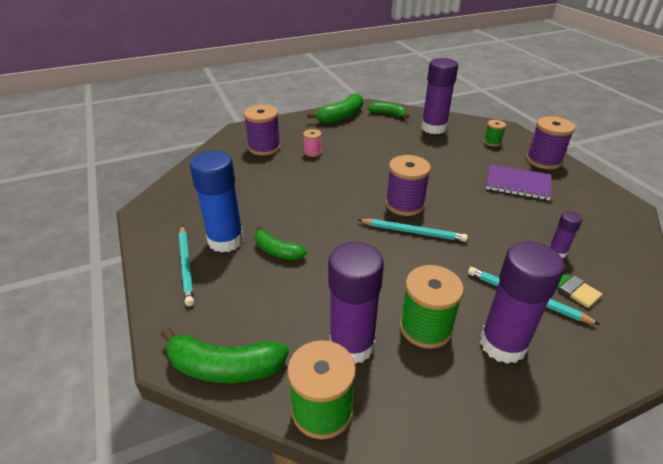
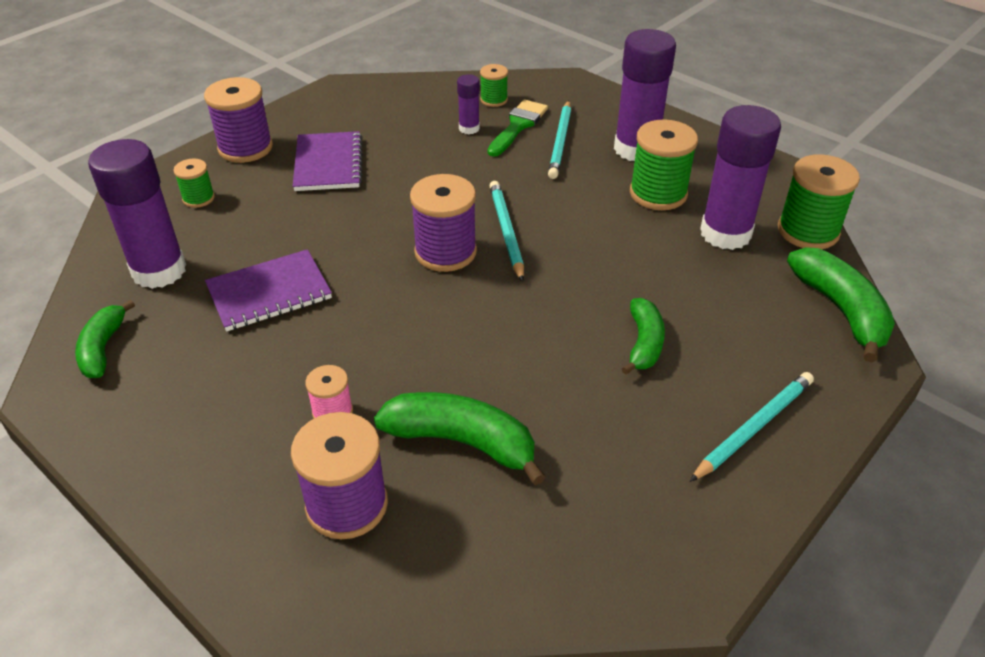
camera: 115 degrees left, 5 degrees up
(226, 240) = (669, 411): blue glue stick -> none
(341, 116) = (132, 425): green banana -> green banana (461, 442)
(401, 150) = (269, 293): none -> purple notebook
(608, 280) = (494, 100): none -> green spool

